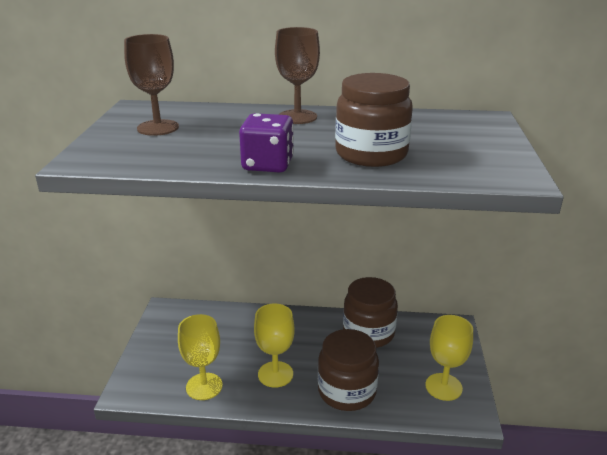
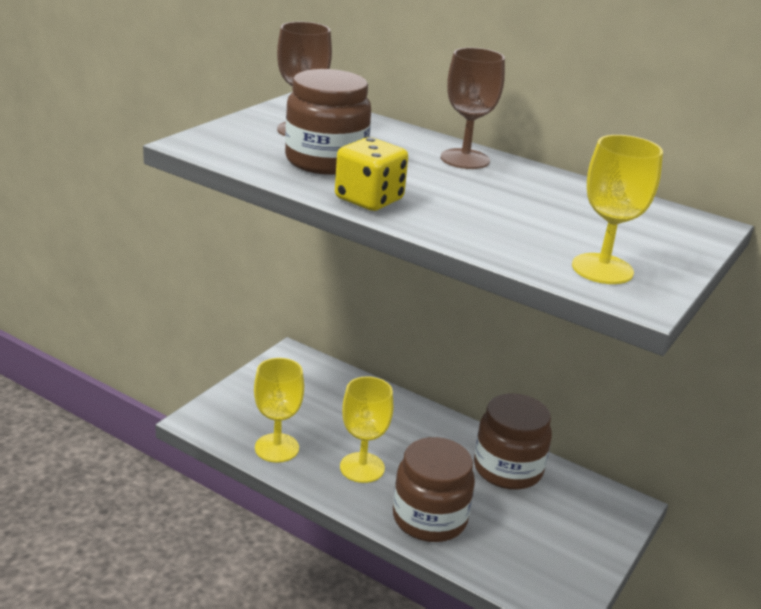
camera: 25 degrees right, 0 degrees up
(268, 165) = (369, 199): purple dice -> yellow dice
(371, 154) = (496, 222): brown jar -> brown jar (326, 161)
(443, 387) = (553, 564): yellow goblet -> yellow goblet (602, 269)

